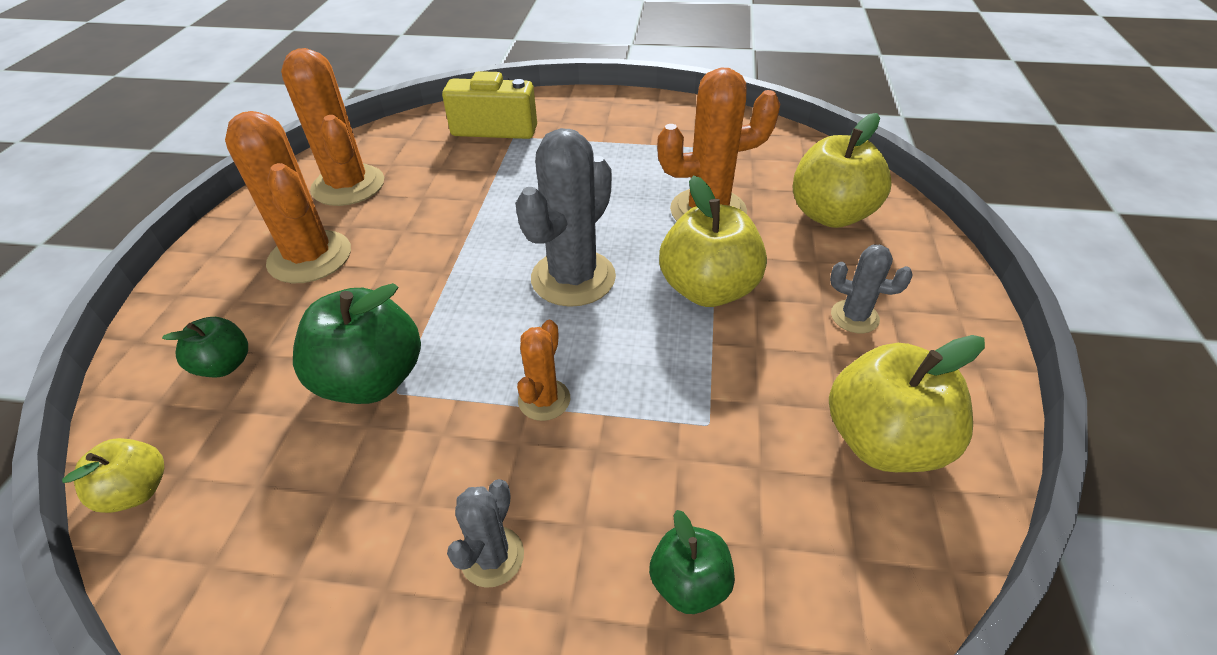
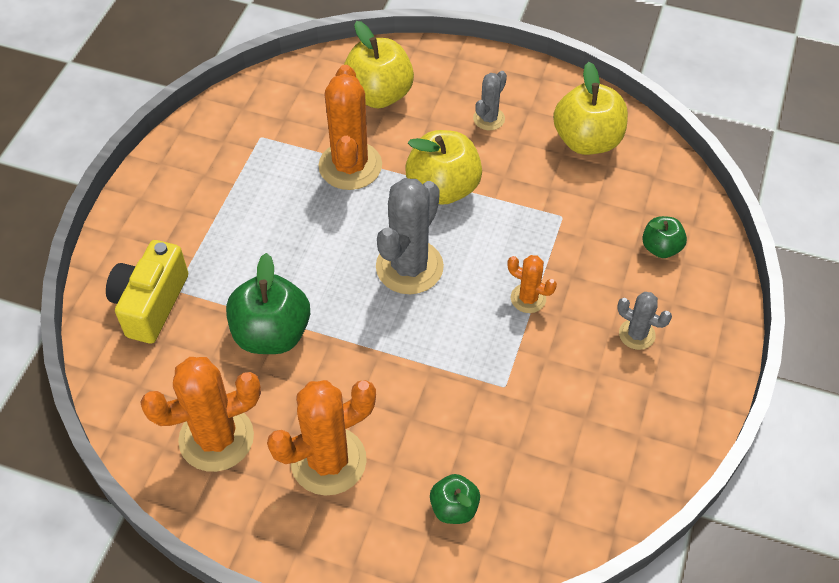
camera: 80 degrees left, 10 degrees up
(137, 491) = (566, 541): yellow apple -> none
(372, 379) = (490, 402): green apple -> green apple (272, 334)
(573, 278) = (409, 267): grey cactus -> grey cactus turned 75 degrees clockwise

